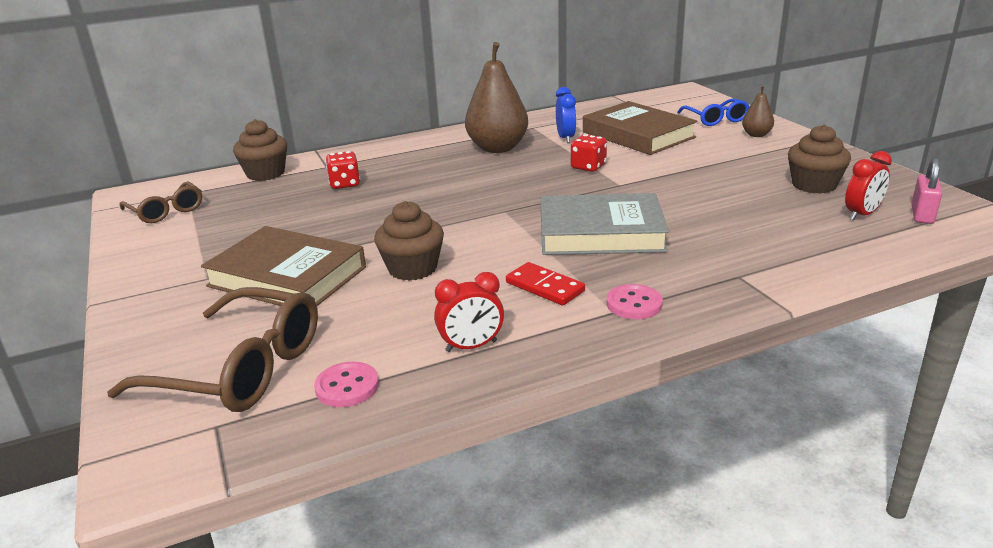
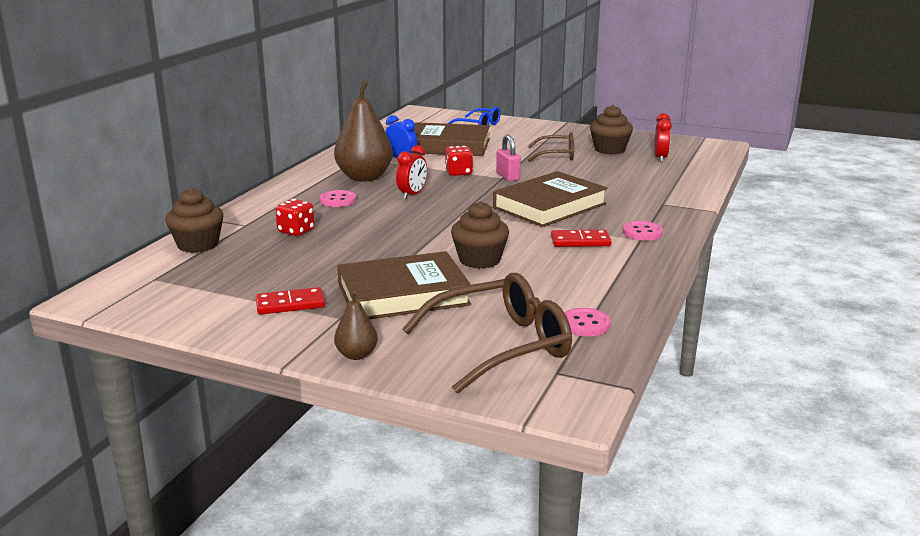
camera: 45 degrees left, 5 degrees down
(166, 211) = (171, 296): brown glasses -> brown glasses (557, 155)
(206, 250) = (290, 304): none -> red domino
(432, 165) = (338, 200): none -> pink button
(471, 346) = (606, 281): red clock -> red clock (412, 195)
(600, 233) = (549, 206): grey book -> brown book
(756, 135) = (523, 129): brown pear -> brown pear (356, 355)
(922, 215) = (686, 151): pink padlock -> pink padlock (508, 176)

